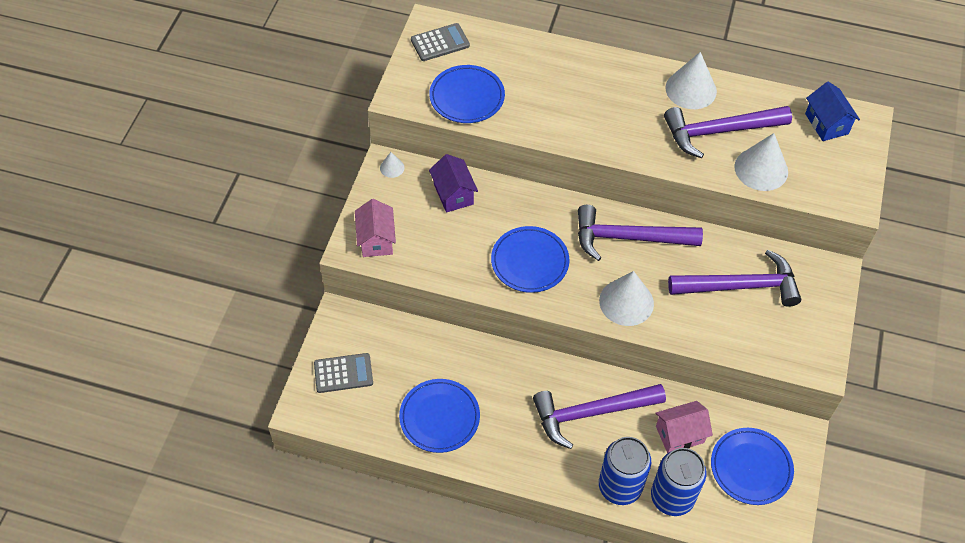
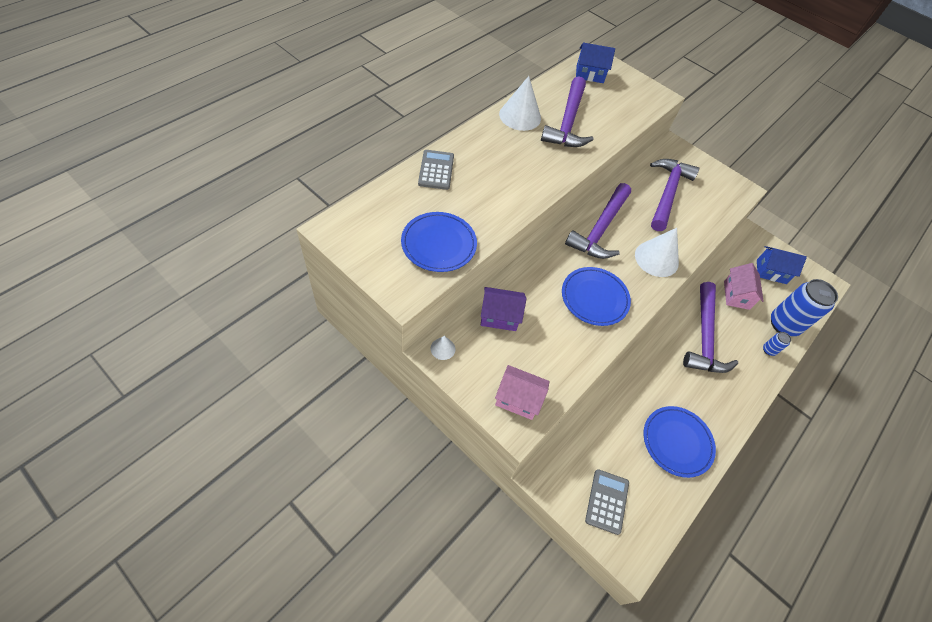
camera: 70 degrees left, 0 degrees up
(440, 43) = (361, 233): grey calculator -> grey calculator (436, 170)
(620, 487) = (769, 350): blue can -> blue can, size x0.43
(751, 468) = (771, 271): blue plate -> blue house
(761, 169) = (612, 120): white cone -> none

